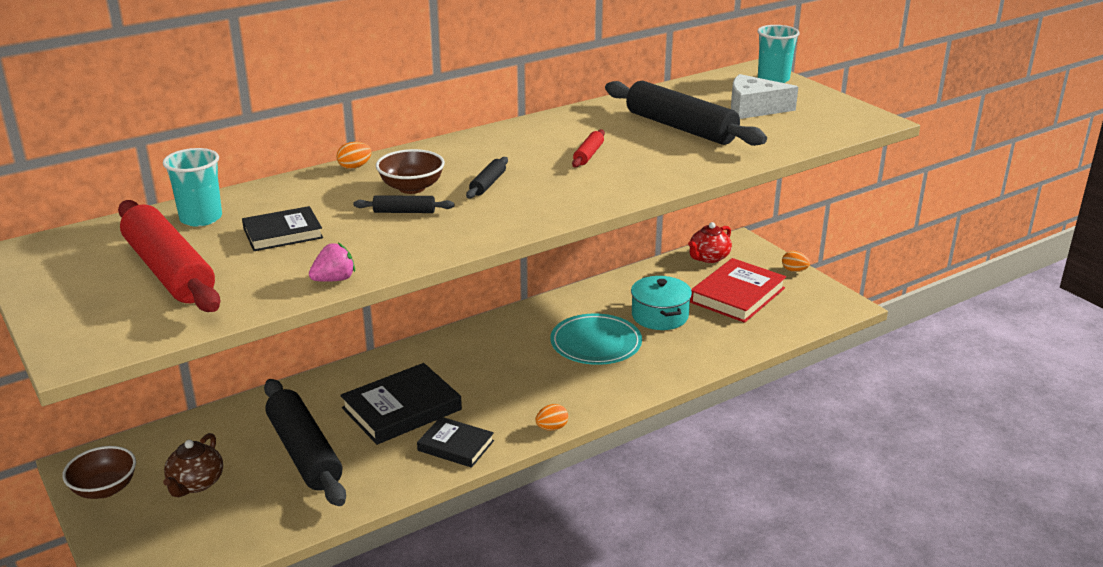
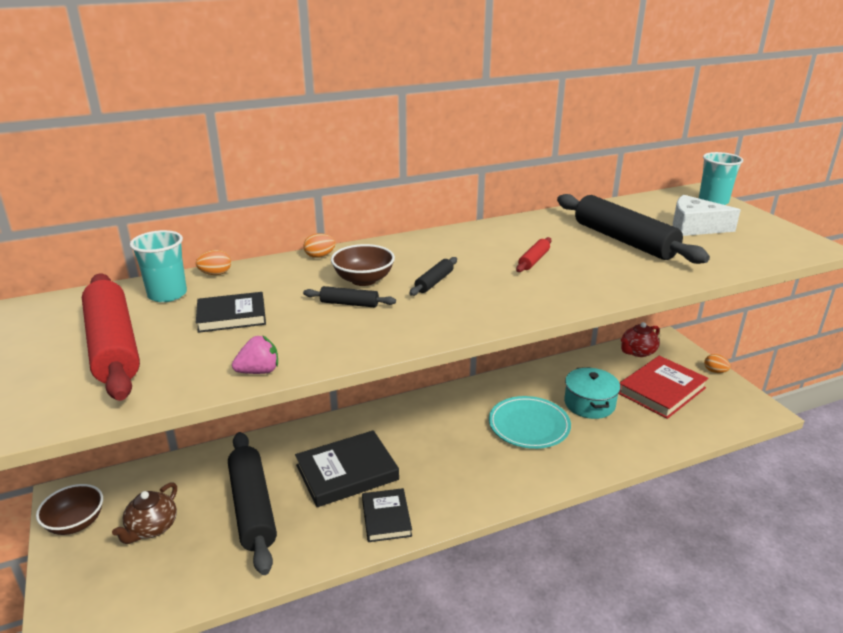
camera: 10 degrees right, 0 degrees up
(456, 445) = (386, 518): black book -> black book turned 45 degrees clockwise
(552, 428) = (477, 510): orange egg -> orange egg (215, 274)

